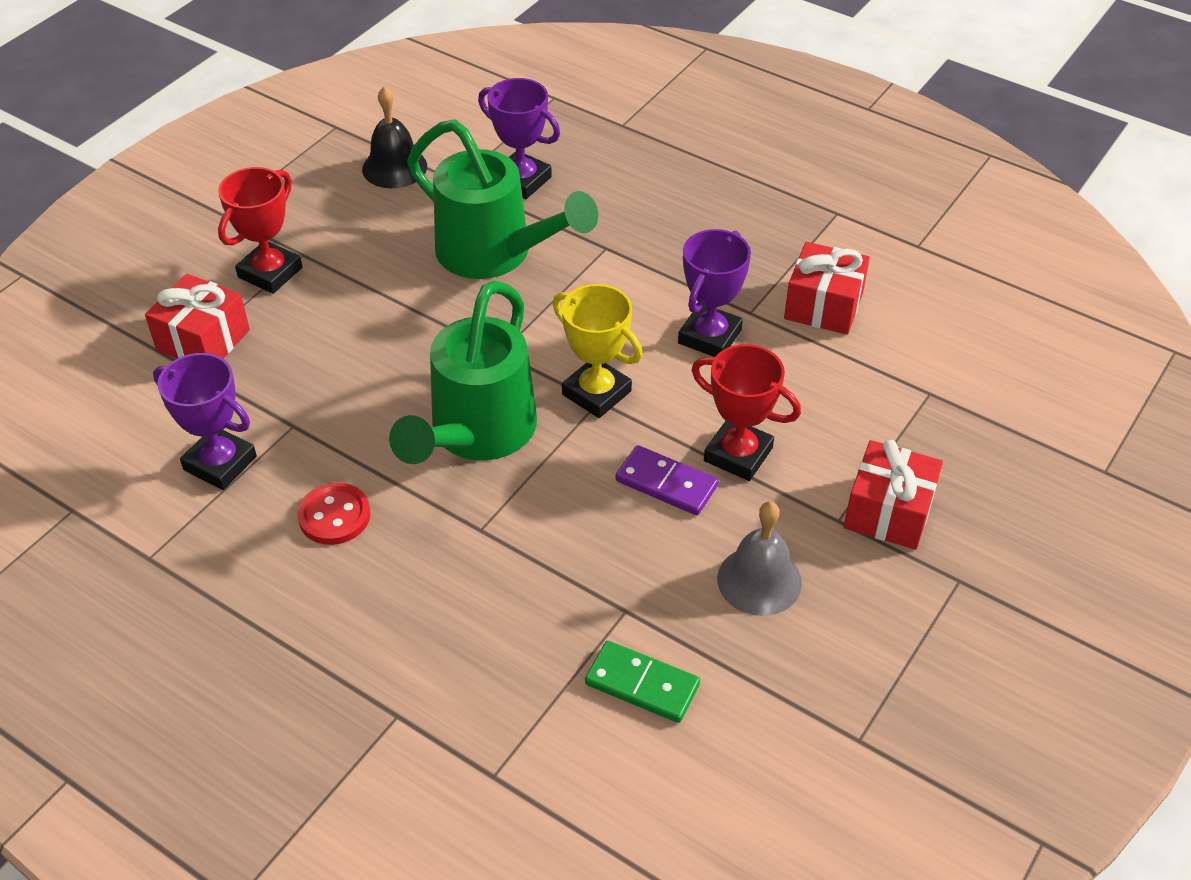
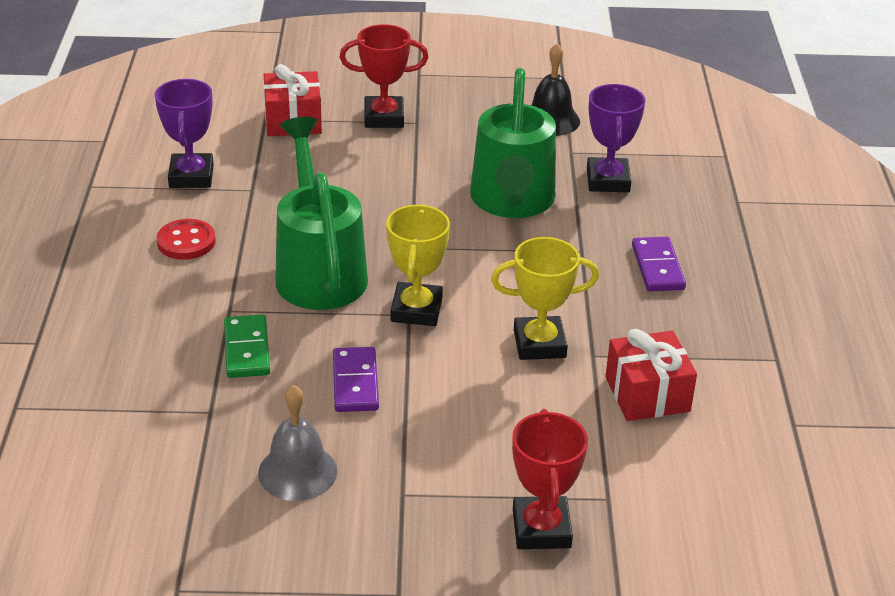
camera: 55 degrees right, 10 degrees down
(476, 434) = (319, 270): green watering can -> green watering can turned 90 degrees clockwise
(642, 684) = (145, 448): green domino -> green domino (246, 349)
(668, 215) = (657, 267): none -> purple domino
(709, 336) = (539, 344): purple trophy -> yellow trophy
(738, 454) = (422, 409): red trophy -> red trophy (541, 529)
(888, 512) = (438, 521): red gift -> none

